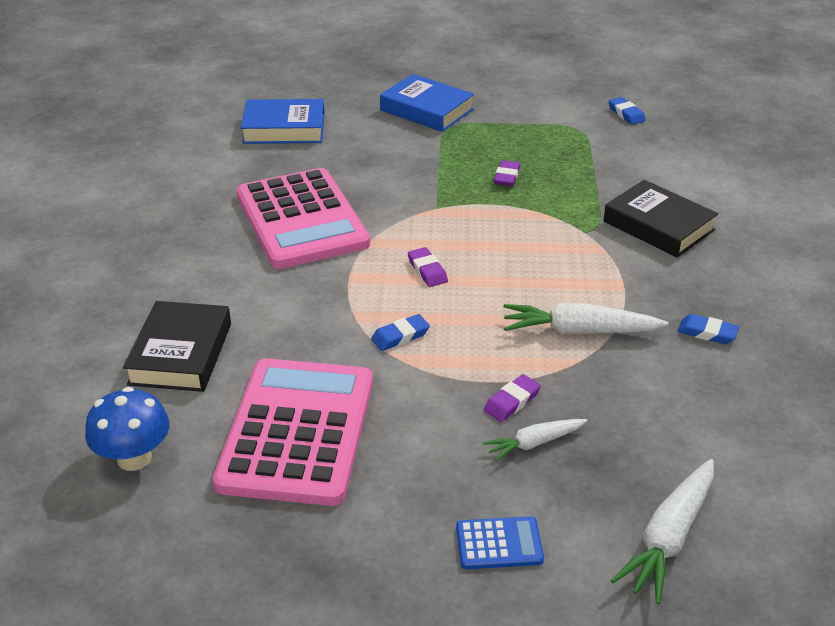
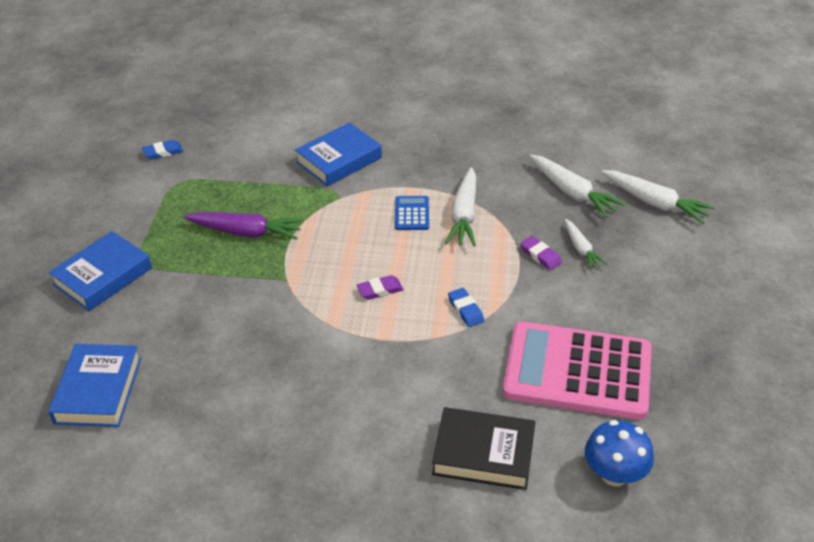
camera: 85 degrees left, 5 degrees up
(301, 220) = (285, 373): pink calculator -> none
(499, 544) = (671, 273): blue calculator -> blue calculator (412, 214)
(507, 176) = (246, 232): purple eraser -> purple carrot
(658, 226) = (339, 160): black book -> blue book
(663, 438) = (572, 192): none -> white carrot
(707, 333) = (469, 158): blue eraser -> none

